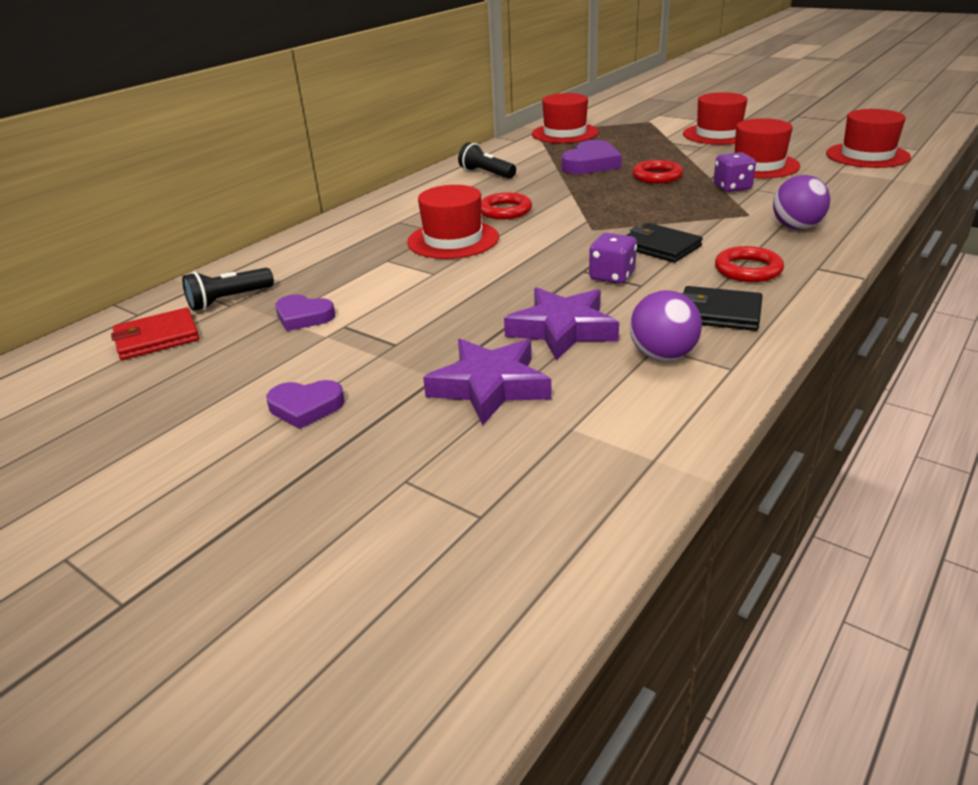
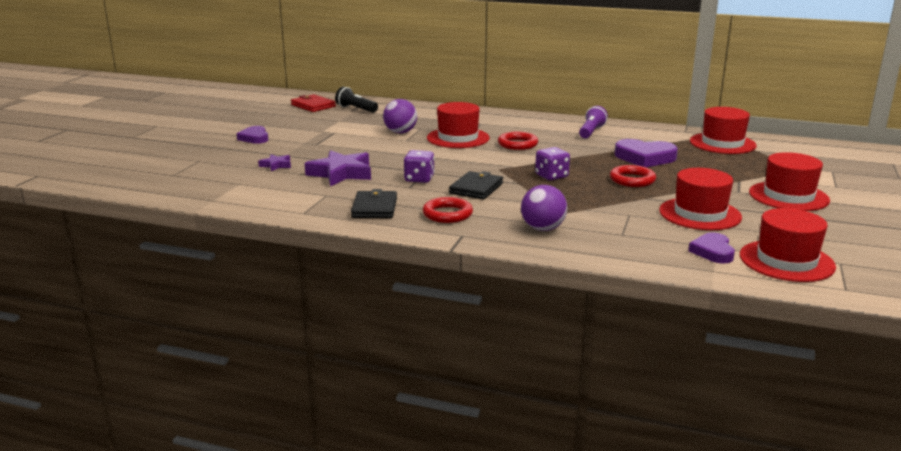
camera: 70 degrees right, 10 degrees down
(303, 317) = (341, 124): purple heart -> purple heart (712, 252)
(486, 174) = (591, 132): black flashlight -> purple flashlight
(490, 386) = (276, 165): purple star -> purple star, size x0.50
(662, 356) = (315, 197): purple ball -> purple ball (400, 132)
(732, 188) = (625, 206): purple dice -> purple dice (551, 176)

